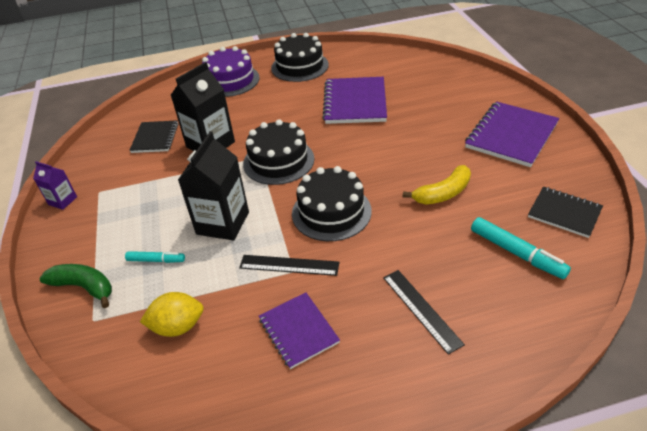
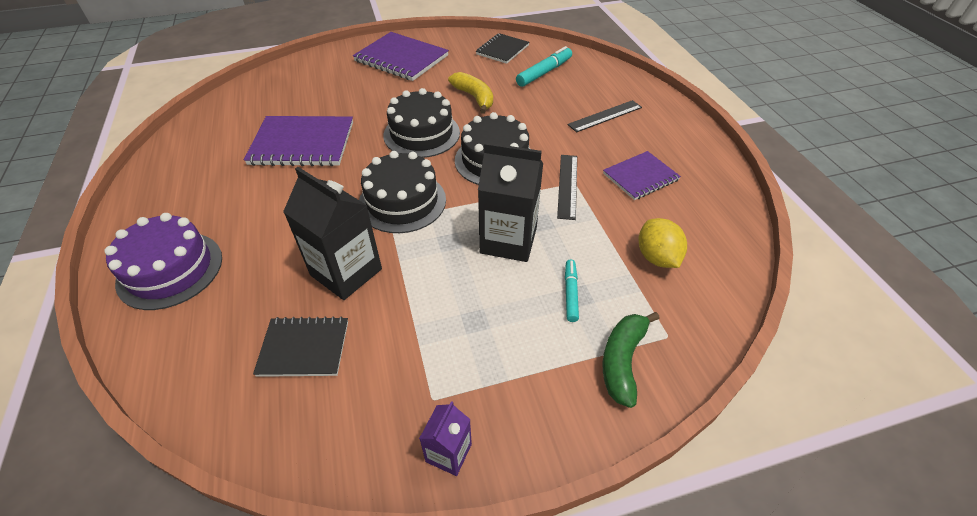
camera: 95 degrees left, 5 degrees up
(299, 66) = (179, 192): black cake -> black cake (421, 134)

